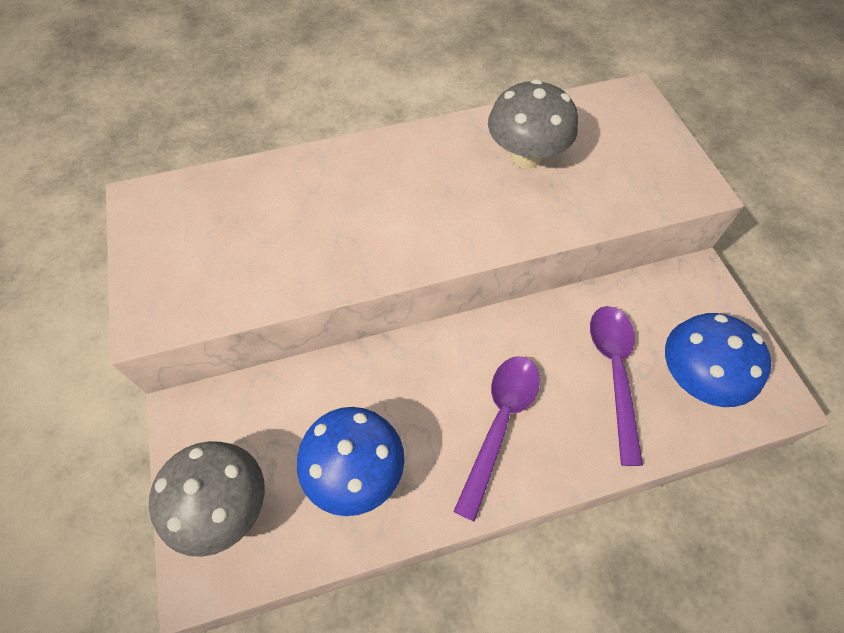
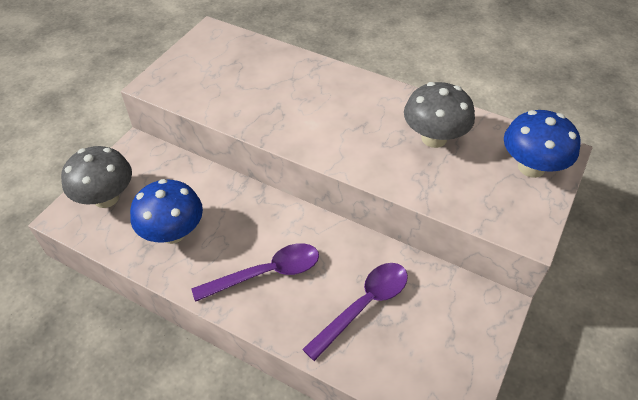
camera: 45 degrees right, 10 degrees down
(694, 378) = (411, 352): blue mushroom -> blue mushroom (531, 167)

